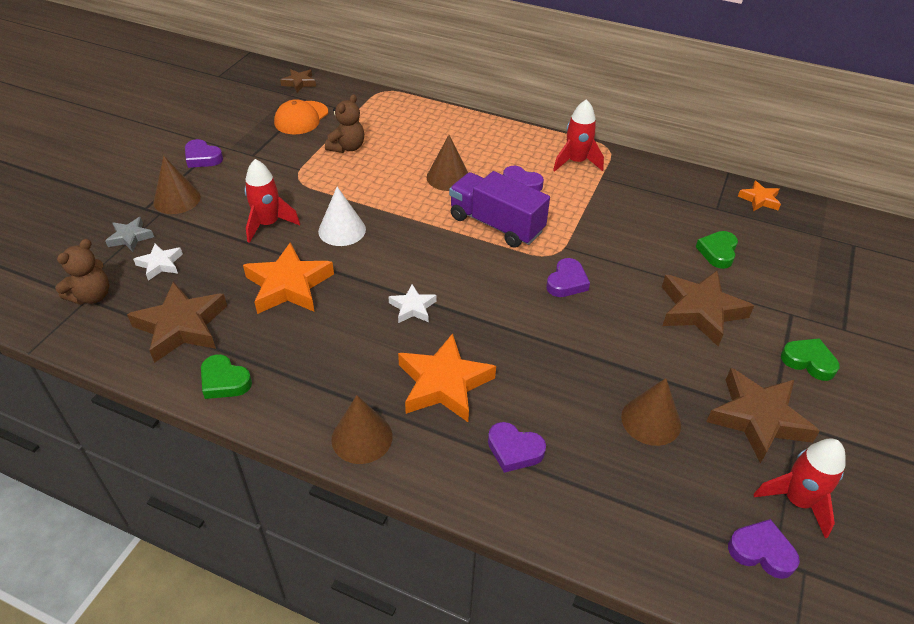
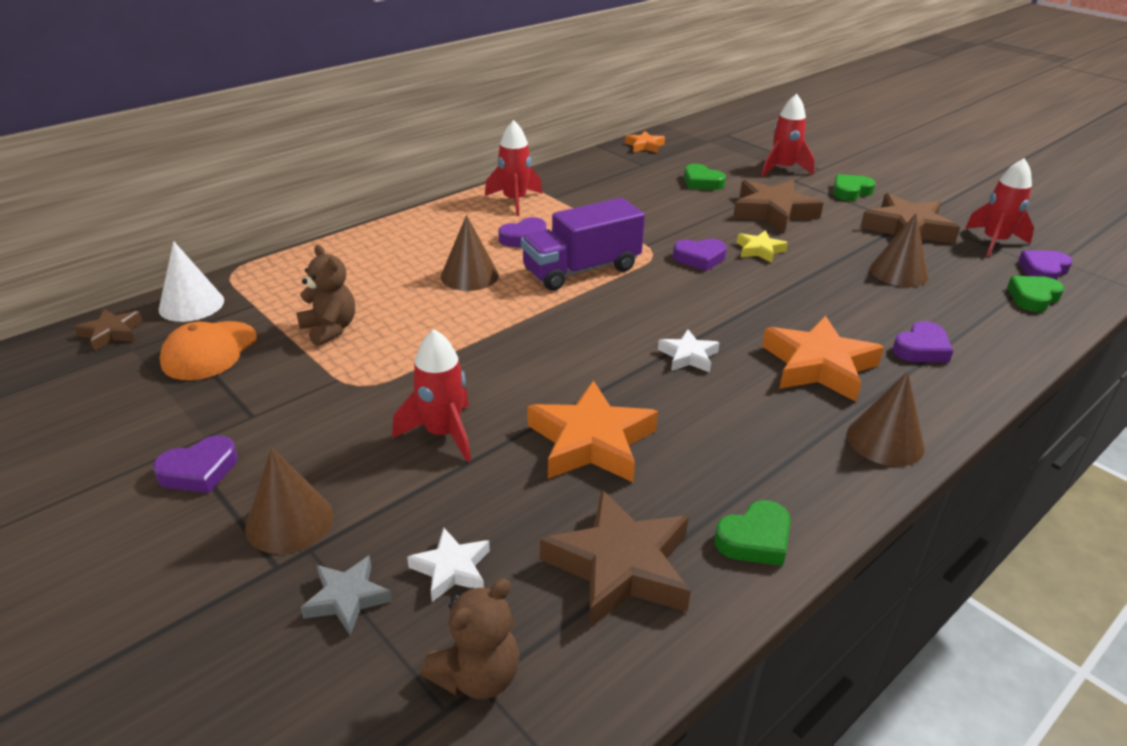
camera: 65 degrees left, 10 degrees down
(92, 296) = (477, 676): brown teddy bear -> brown teddy bear turned 75 degrees clockwise
(301, 118) = (209, 351): orange cap -> orange cap turned 60 degrees clockwise
(342, 230) = (508, 373): white cone -> white cone (191, 304)
(567, 282) = (699, 258): purple heart -> purple heart turned 120 degrees clockwise
(612, 315) = (759, 250): none -> yellow star
(684, 541) = (1033, 297): none -> green heart
(810, 301) = (782, 169): none -> red rocket

